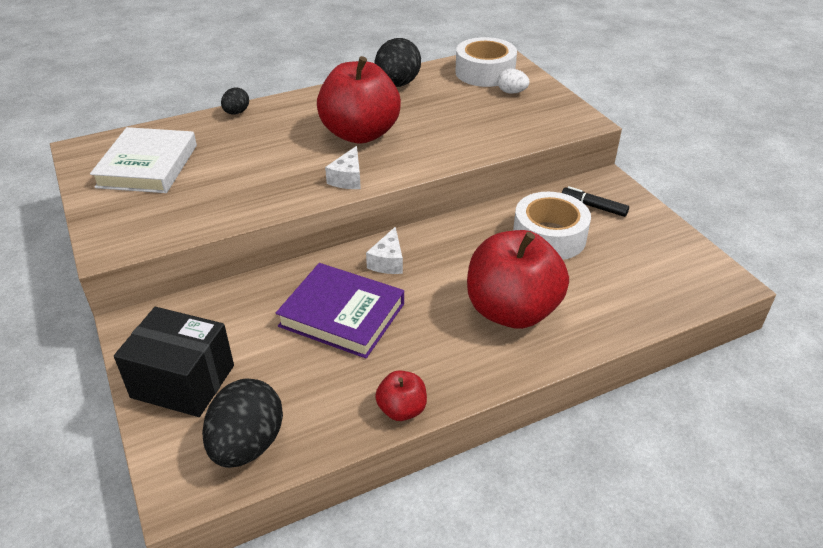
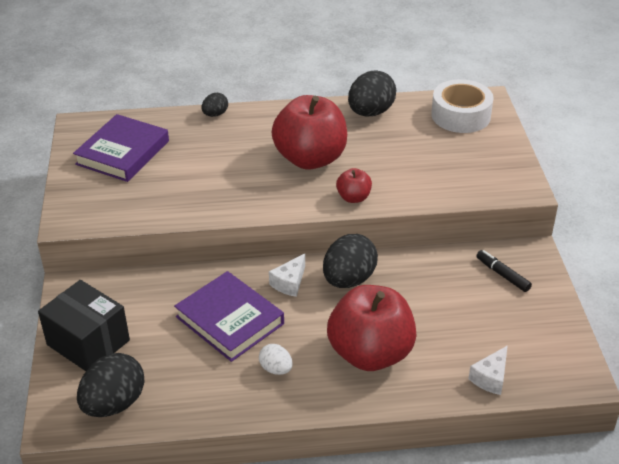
camera: 20 degrees right, 0 degrees up
(148, 166) = (123, 153): white book -> purple book
(348, 178) = (278, 201): white cheese -> white cheese (490, 378)
(402, 409) = (238, 410): red apple -> red apple (353, 197)
(448, 244) = (349, 279): none -> black egg
(511, 92) = (474, 143): white egg -> white egg (276, 369)
(549, 236) = (443, 294): white tape -> none

